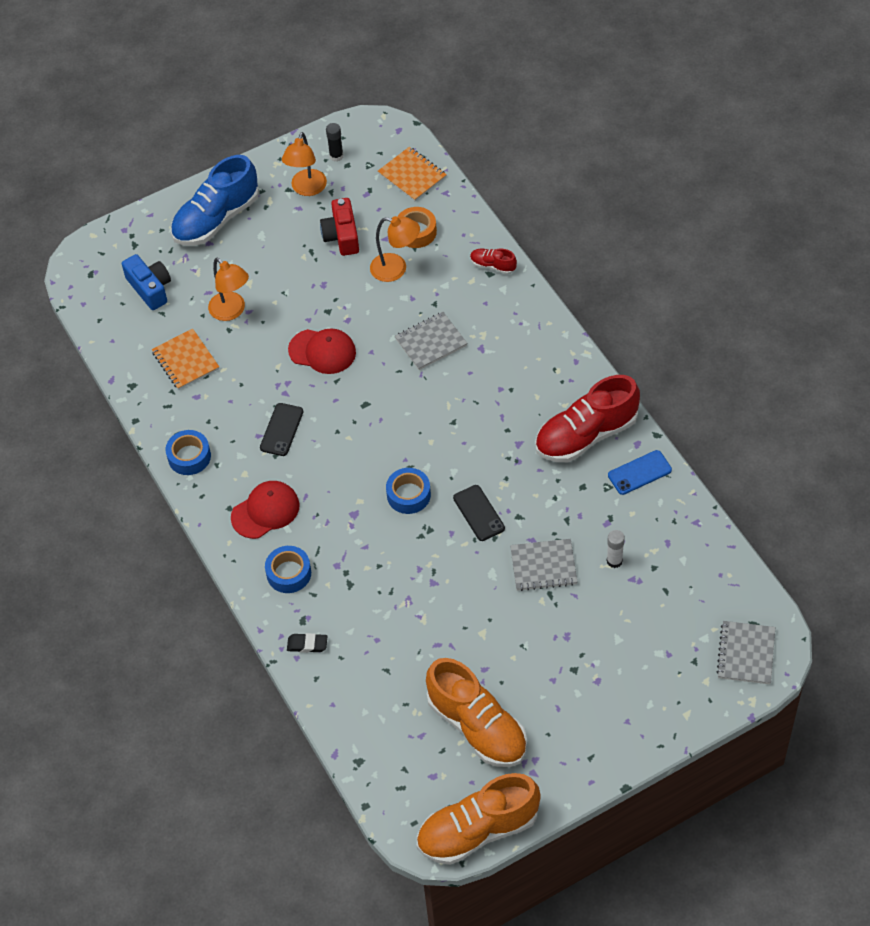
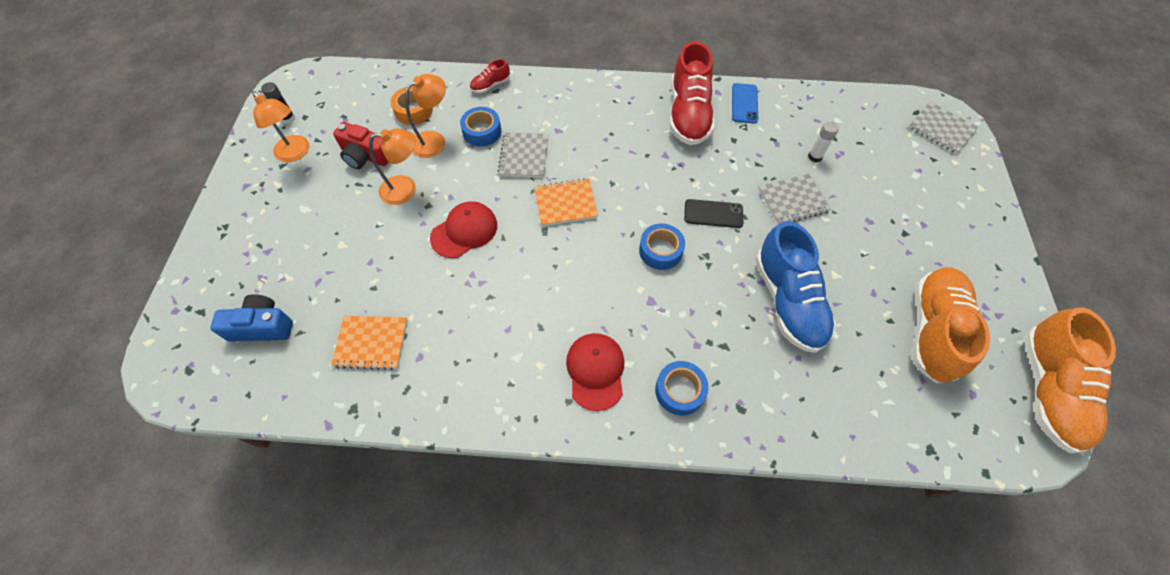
camera: 60 degrees left, 5 degrees up
(189, 456) = (481, 404): blue tape -> blue tape (482, 131)
(216, 219) = (250, 231): blue shoe -> blue shoe (788, 301)
(232, 311) = (357, 274): orange lamp -> orange lamp (406, 189)
(281, 429) = (517, 307): black phone -> none
(307, 645) = (771, 420): black eraser -> none
(412, 175) = (360, 86): orange notebook -> orange notebook (565, 203)
(477, 726) = (932, 330): orange shoe -> orange shoe turned 60 degrees counterclockwise
(543, 566) = (792, 200): grey notebook -> grey notebook turned 45 degrees clockwise

